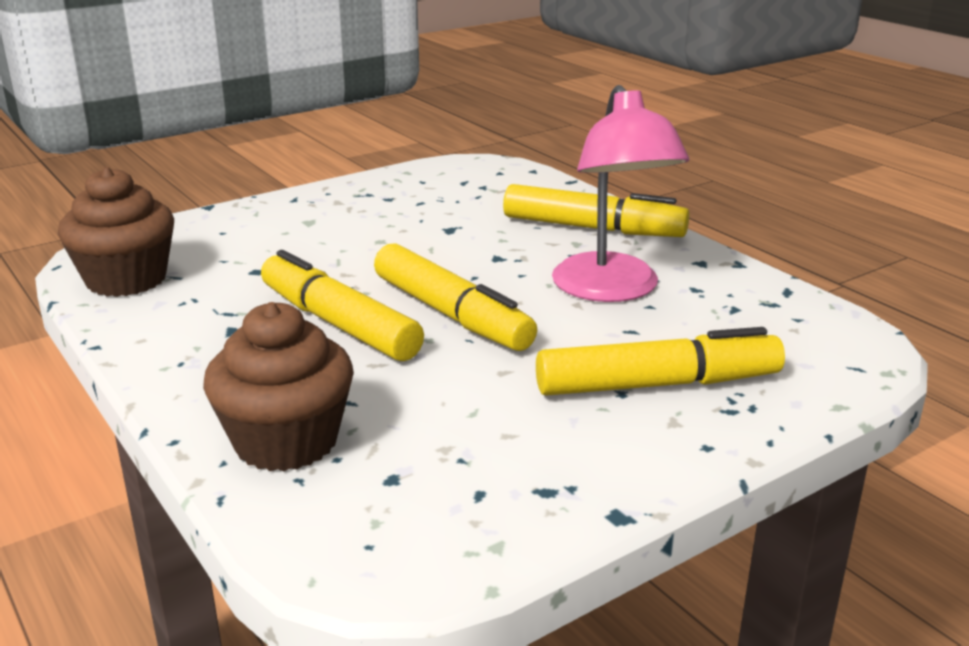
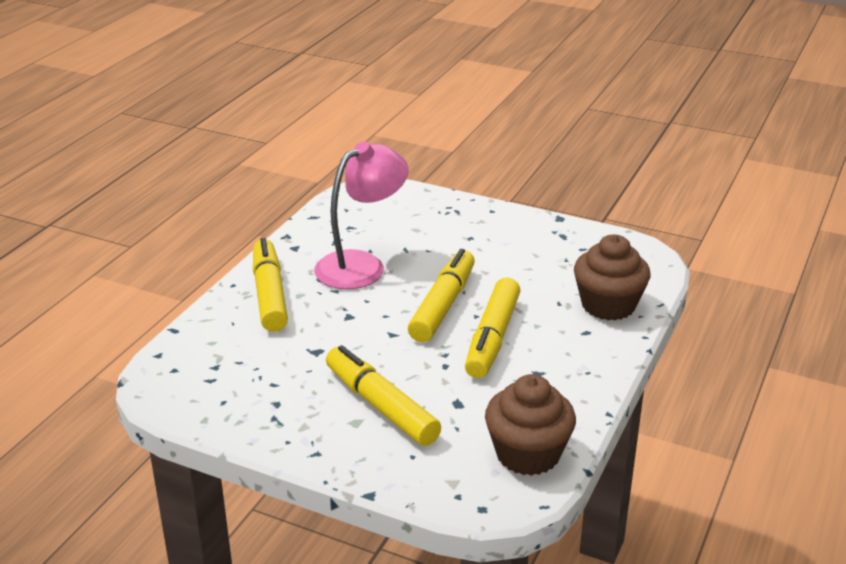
camera: 120 degrees left, 5 degrees up
(657, 384) = (454, 230): yellow marker -> yellow marker (381, 406)

